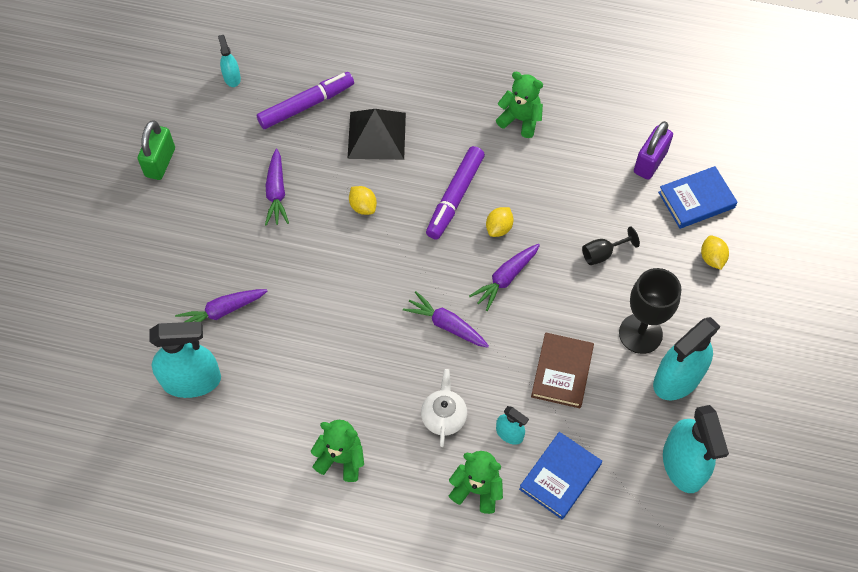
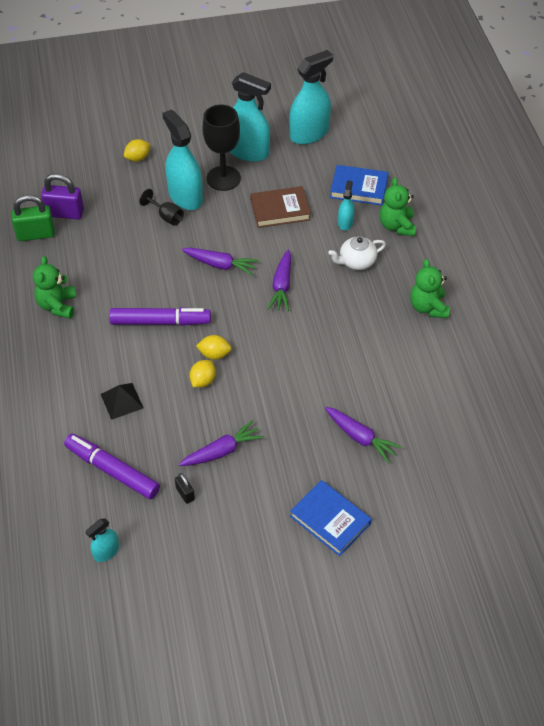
camera: 115 degrees left, 10 degrees down
(160, 162) = (238, 565): green padlock -> green padlock (35, 234)
(191, 380) = (433, 430): turquoise spray bottle -> turquoise spray bottle (185, 196)
(251, 149) = (185, 494): none -> black padlock
(377, 135) = (121, 401): black pyramid -> black pyramid, size x0.60
(499, 228) = (176, 284): yellow lemon -> yellow lemon (214, 354)
(696, 200) = (89, 178): blue book -> blue book (330, 520)

